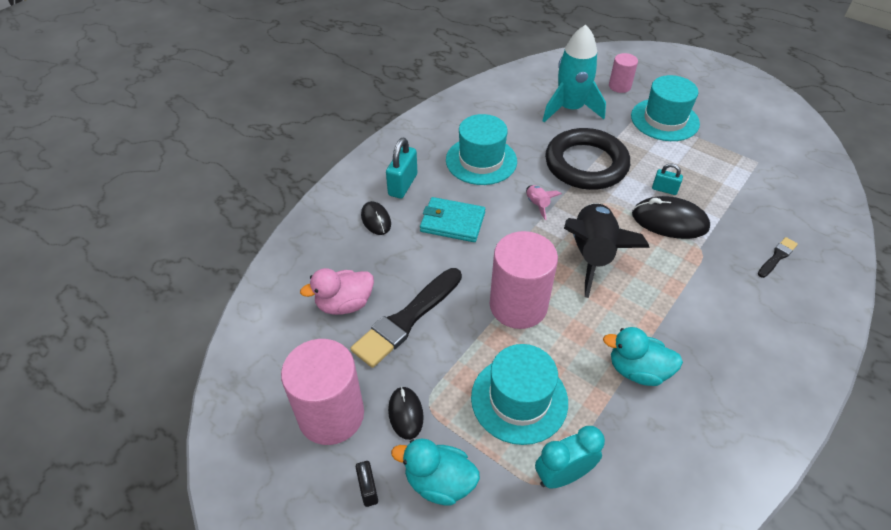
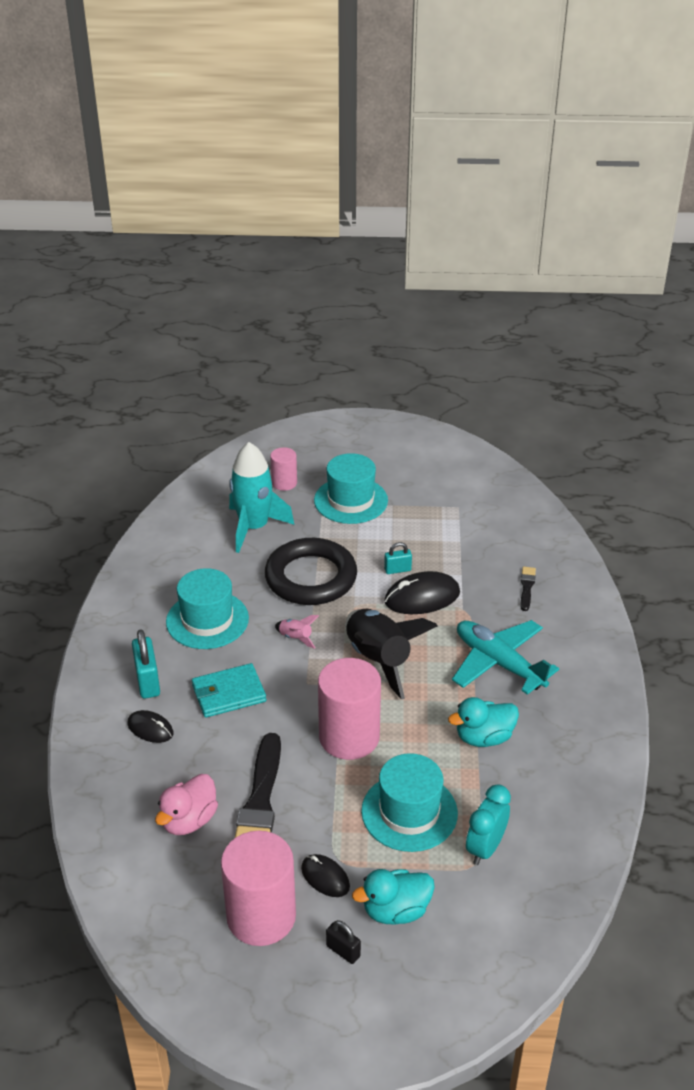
camera: 35 degrees left, 10 degrees down
(701, 311) = (499, 663): none -> turquoise plane

